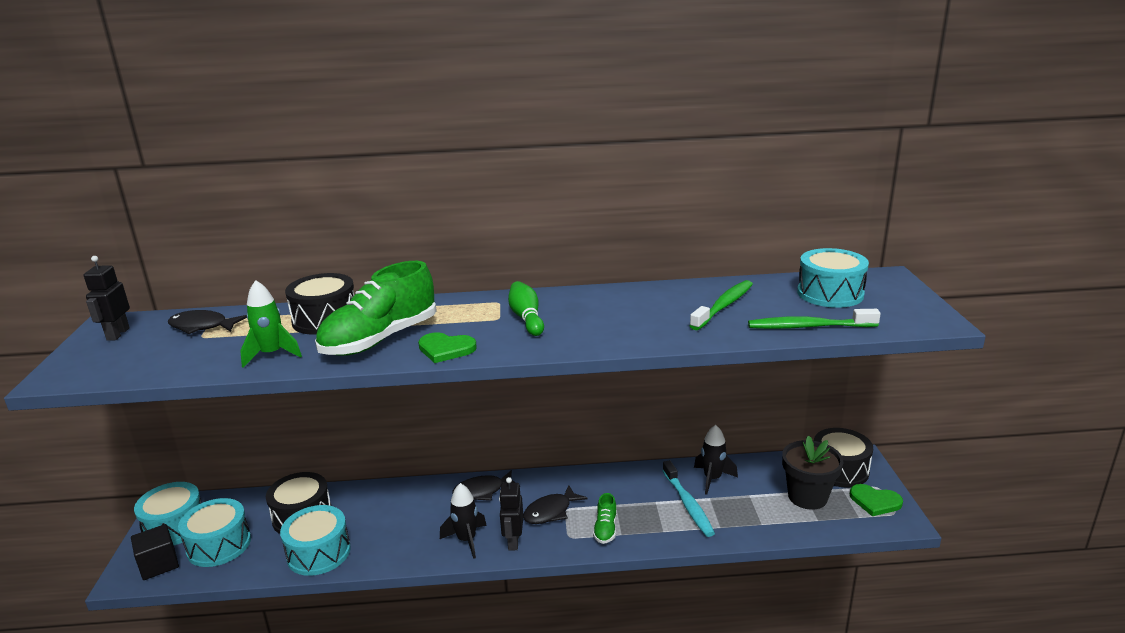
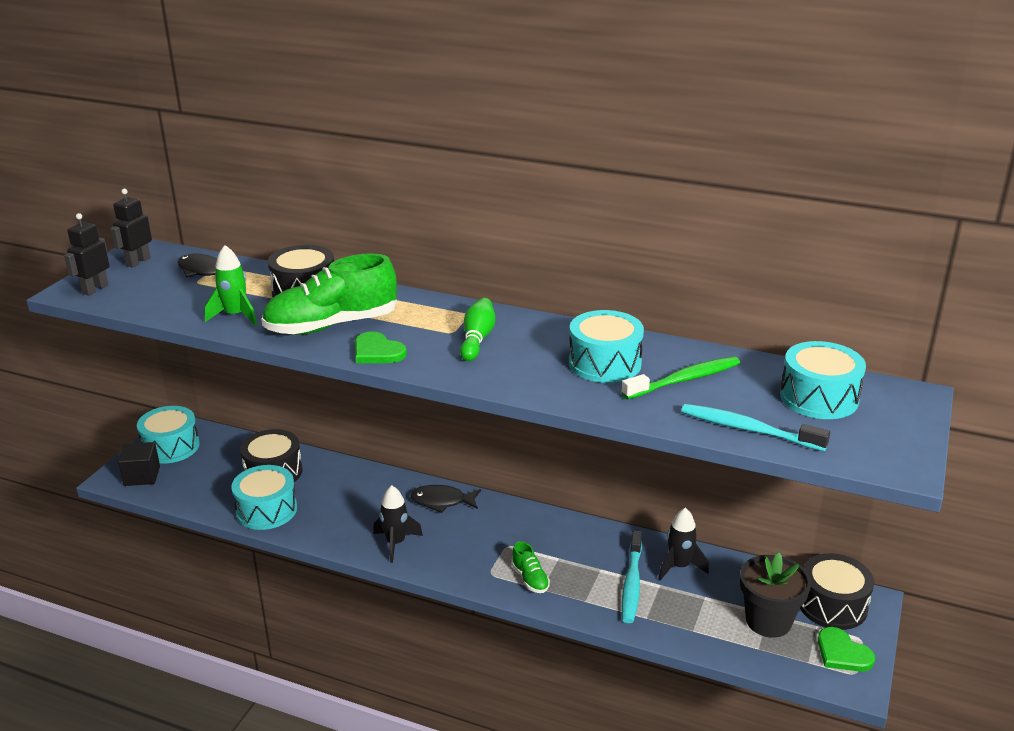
camera: 25 degrees right, 5 degrees up
(219, 545) = (194, 475): turquoise drum -> turquoise drum (604, 363)
(513, 541) = (436, 559): black robot -> black robot (95, 289)
(550, 511) = (491, 543): black fish -> none
(605, 529) = (530, 579): green shoe -> green shoe turned 60 degrees counterclockwise
(808, 327) = (748, 429): green toothbrush -> turquoise toothbrush

